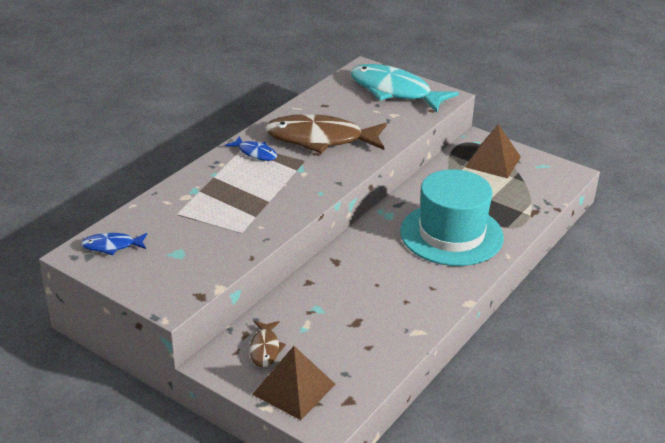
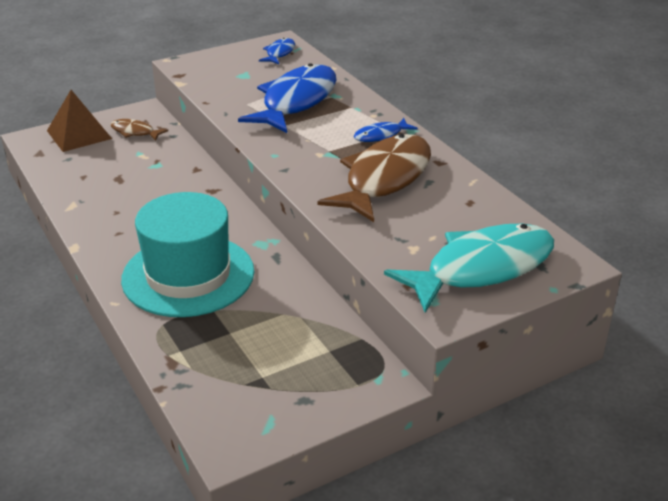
camera: 115 degrees right, 0 degrees up
(219, 207) = (296, 101): none -> blue fish
(493, 162) = (314, 373): brown pyramid -> none

